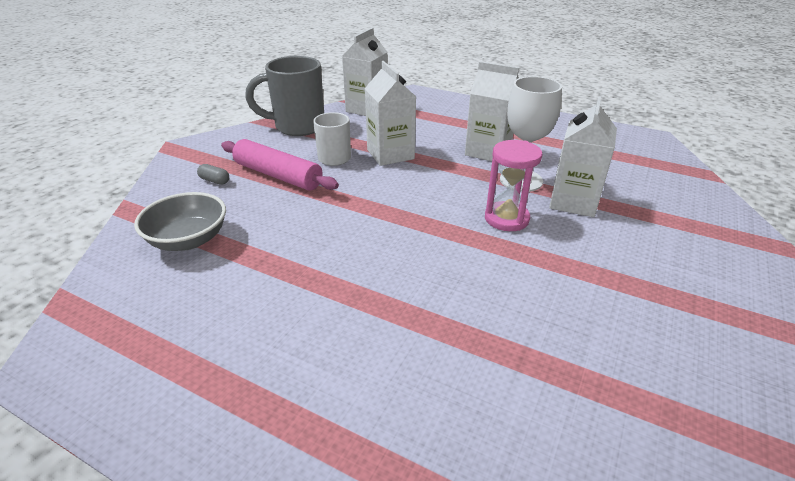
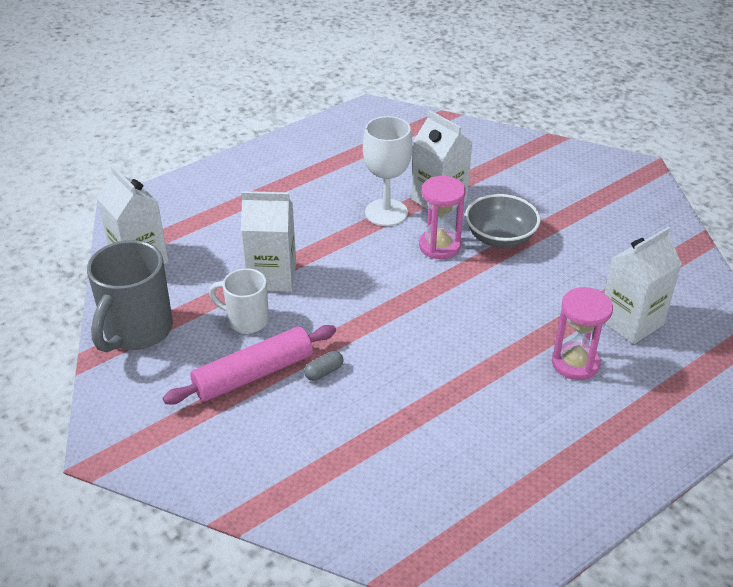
camera: 65 degrees left, 5 degrees up
(188, 240) = (342, 468): grey bowl -> grey bowl (500, 237)
(214, 181) = (226, 431): grey capsule -> grey capsule (324, 372)
(402, 360) = (575, 363): none -> pink hourglass
(488, 151) = (319, 210): white carton -> white carton (631, 322)

